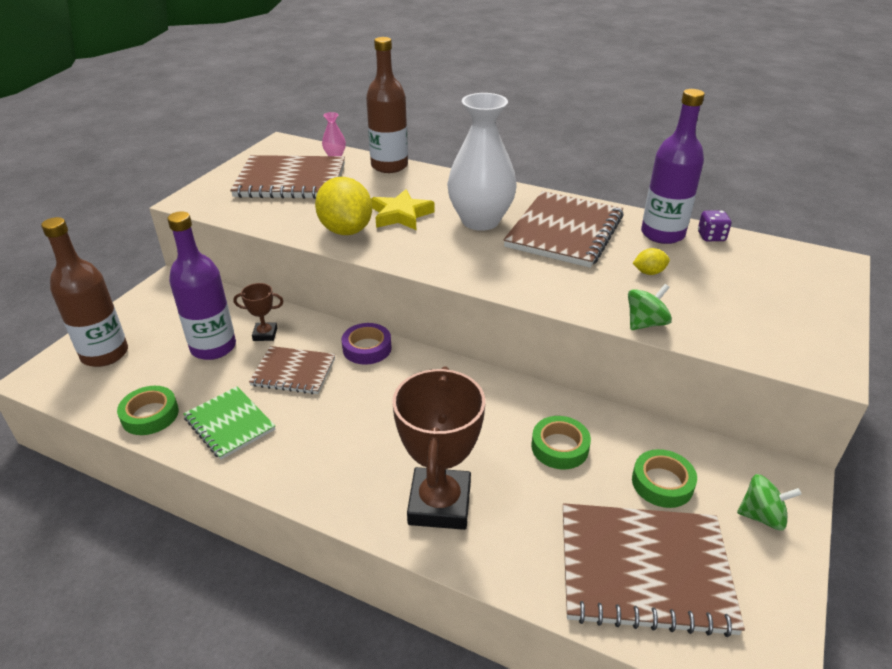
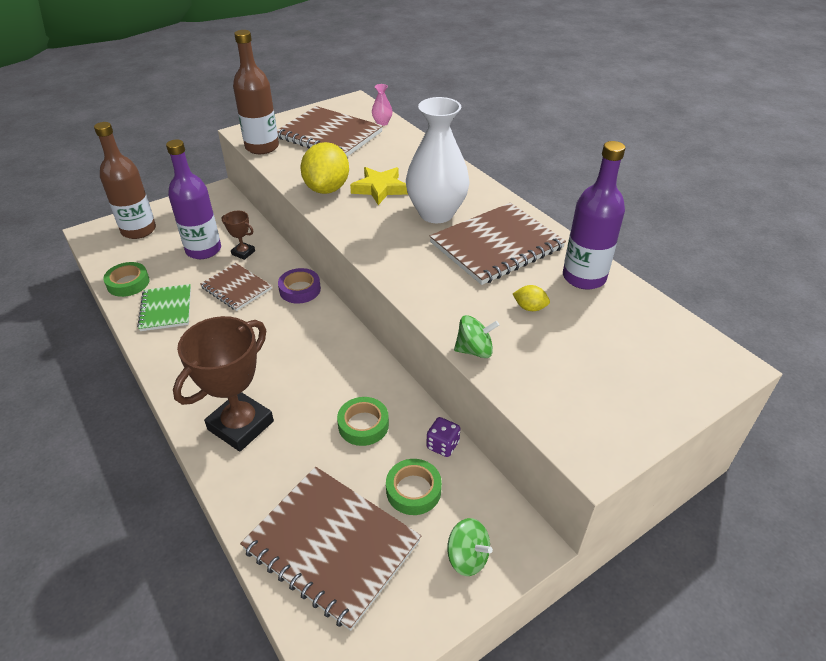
camera: 30 degrees right, 5 degrees up
(389, 166) = (415, 143): brown bottle -> brown bottle (262, 147)
(711, 237) = (629, 296): purple dice -> purple dice (442, 445)

